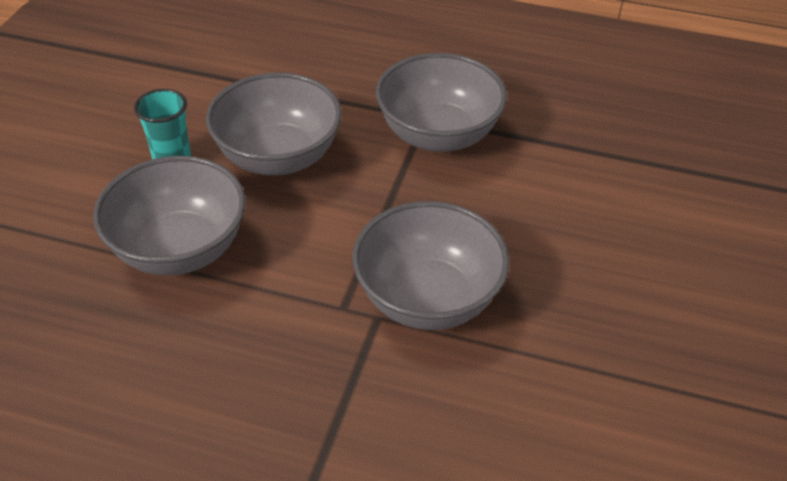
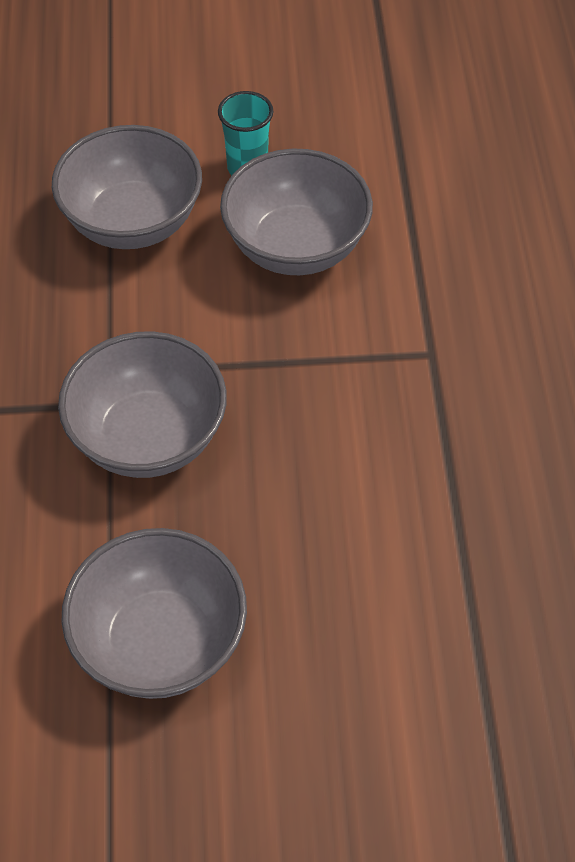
camera: 70 degrees right, 10 degrees up
(438, 135) = (406, 374): grey bowl -> grey bowl (160, 642)

